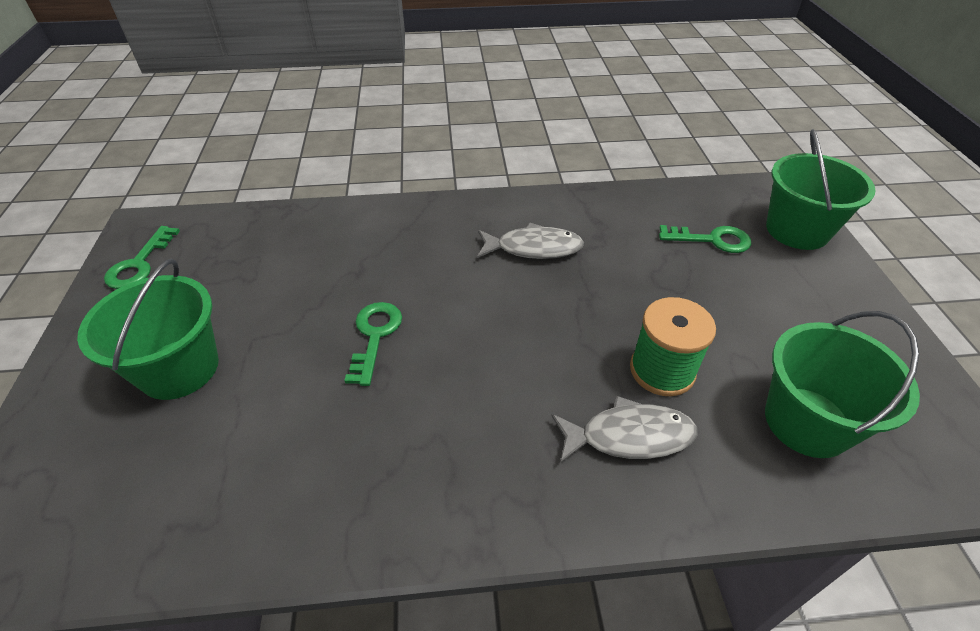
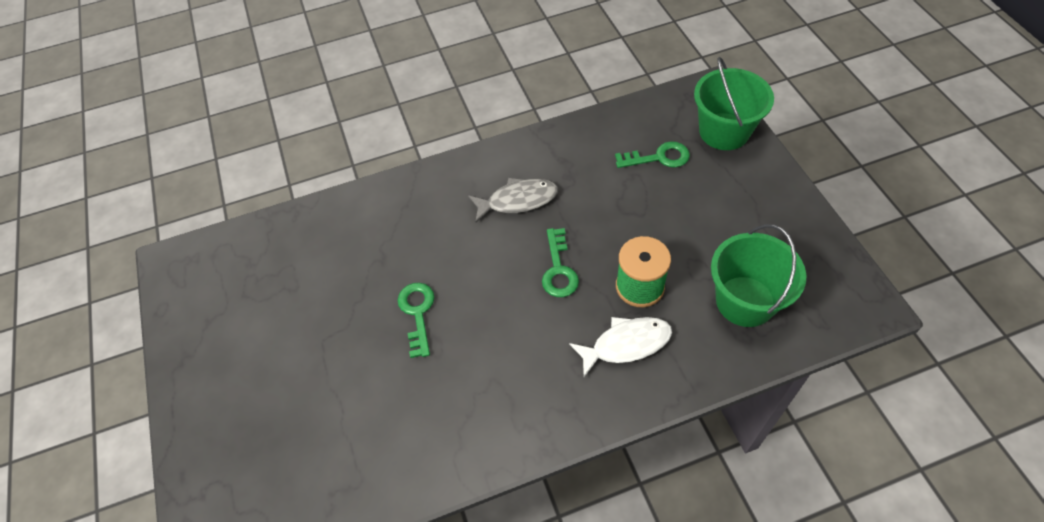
camera: 10 degrees left, 10 degrees up
(139, 264) = (192, 297): green key -> green key (558, 269)
(179, 368) = (276, 380): green bucket -> none
(629, 436) = (626, 344): grey fish -> white fish

